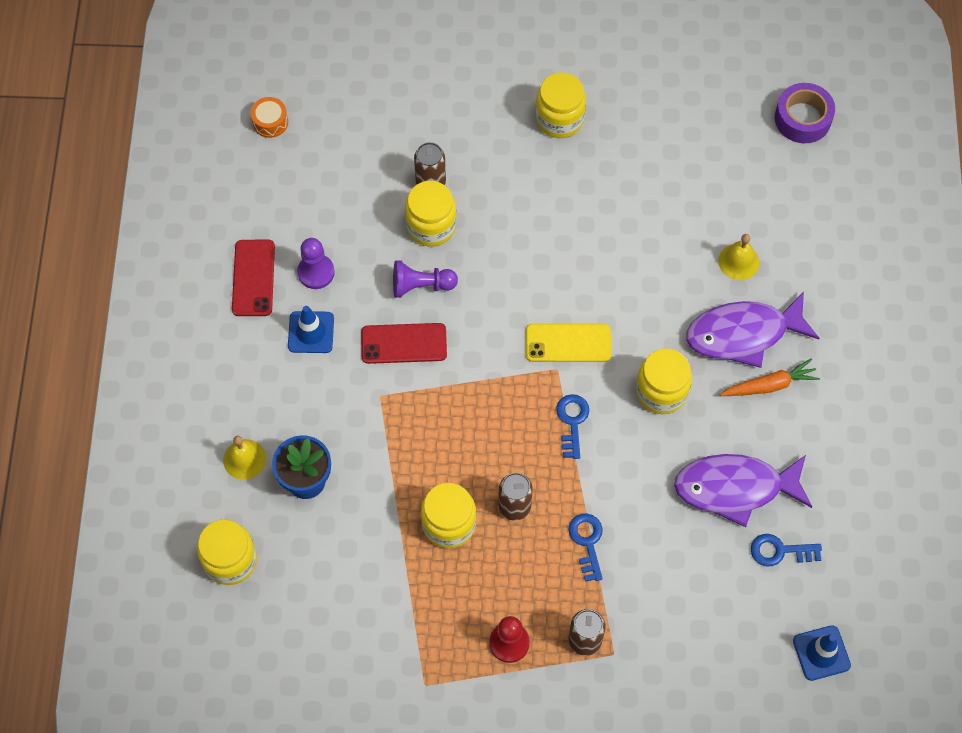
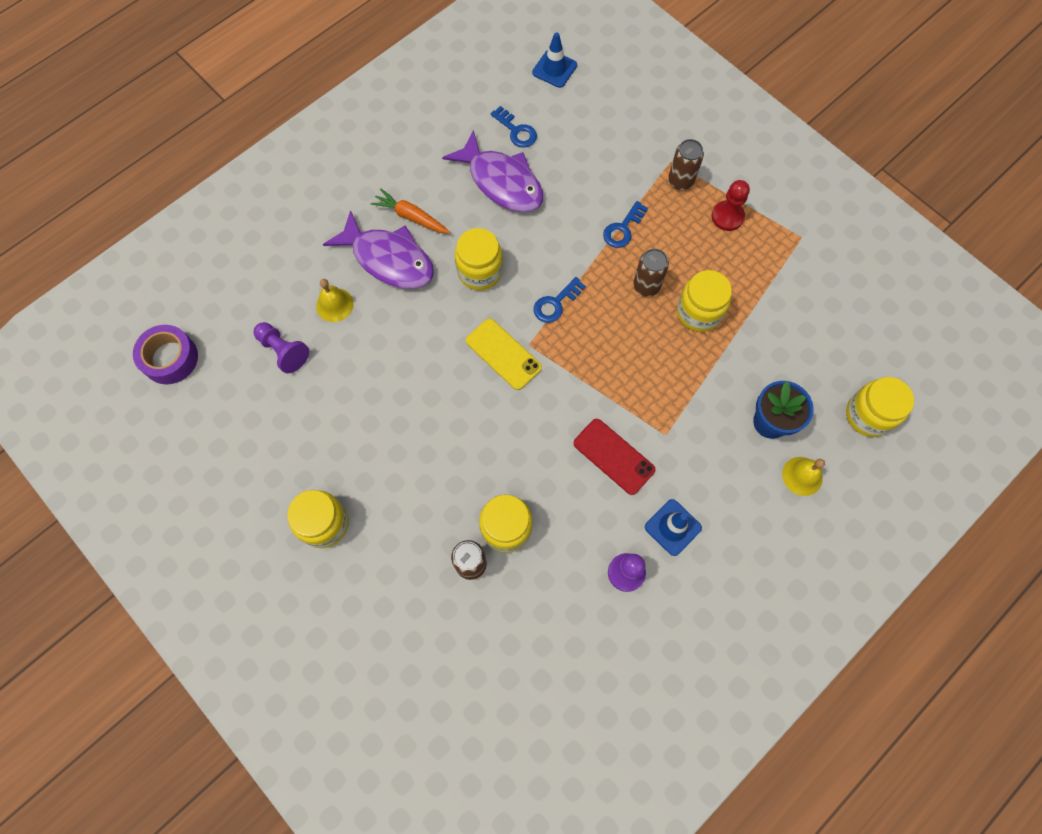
camera: 135 degrees left, 5 degrees up
(253, 278) = (678, 614): red phone -> none
(270, 122) = (541, 750): orange drum -> none
(421, 286) = (560, 488): purple pawn -> purple pawn (283, 351)

